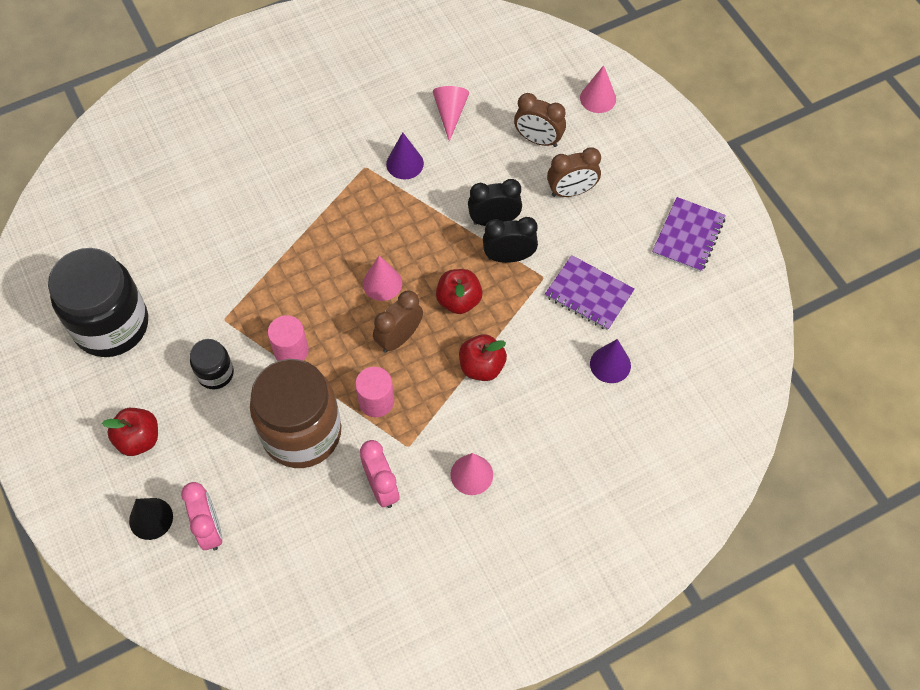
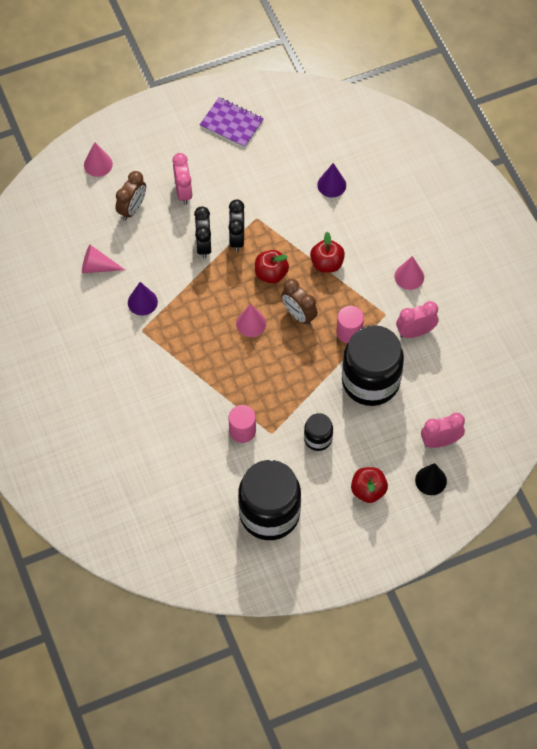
camera: 85 degrees left, 0 degrees up
(291, 351) = (303, 387): pink cylinder -> pink cylinder (242, 431)
(302, 433) = (370, 381): brown jar -> black jar
(571, 191) = (183, 192): brown clock -> pink clock
(589, 294) = (274, 191): purple notebook -> none

